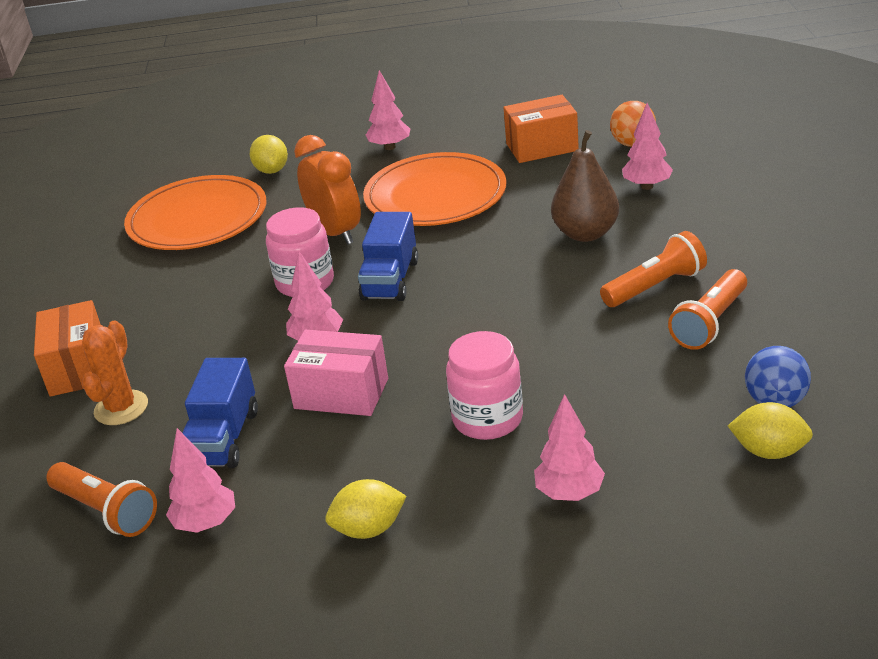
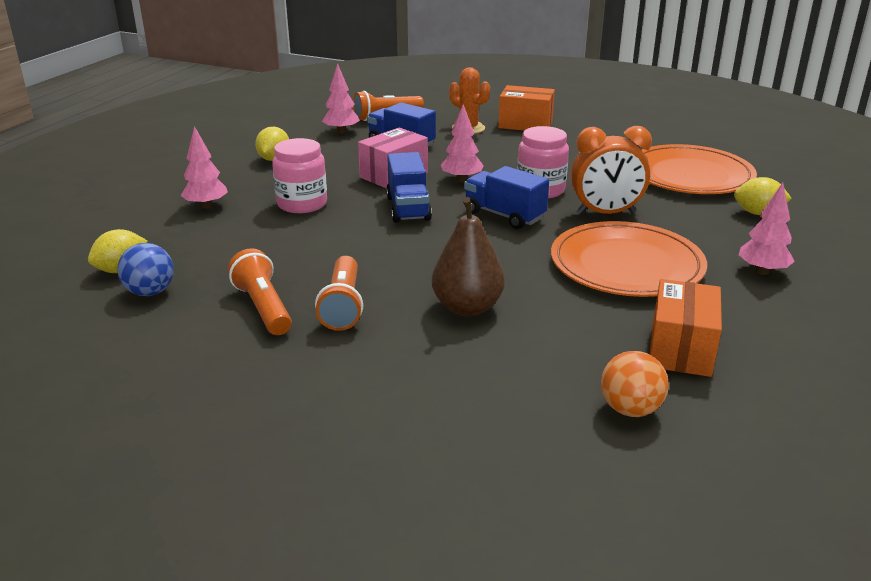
camera: 115 degrees right, 5 degrees down
(428, 341) = (408, 208): none -> blue truck
(647, 186) = (516, 374): pink tree -> none

